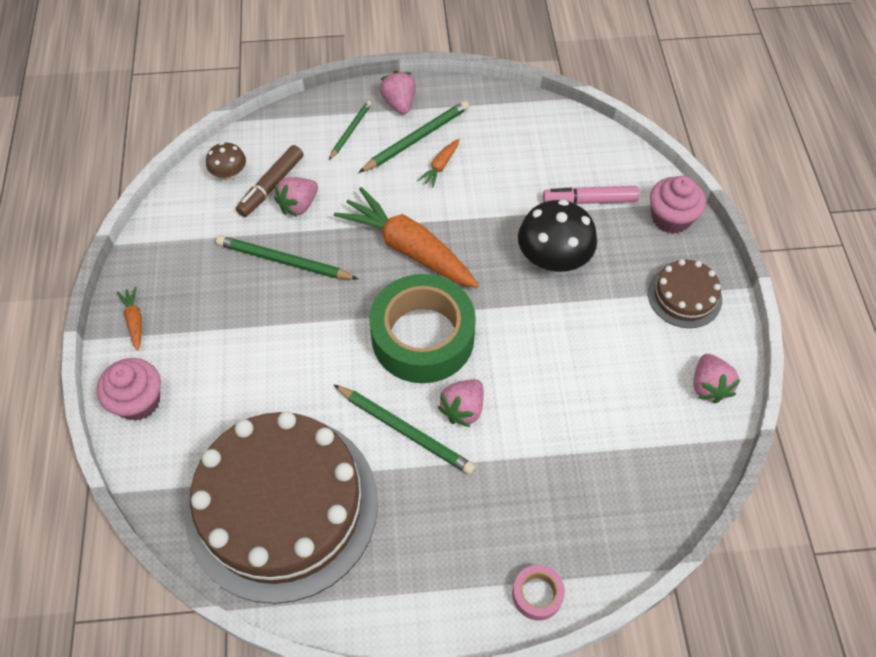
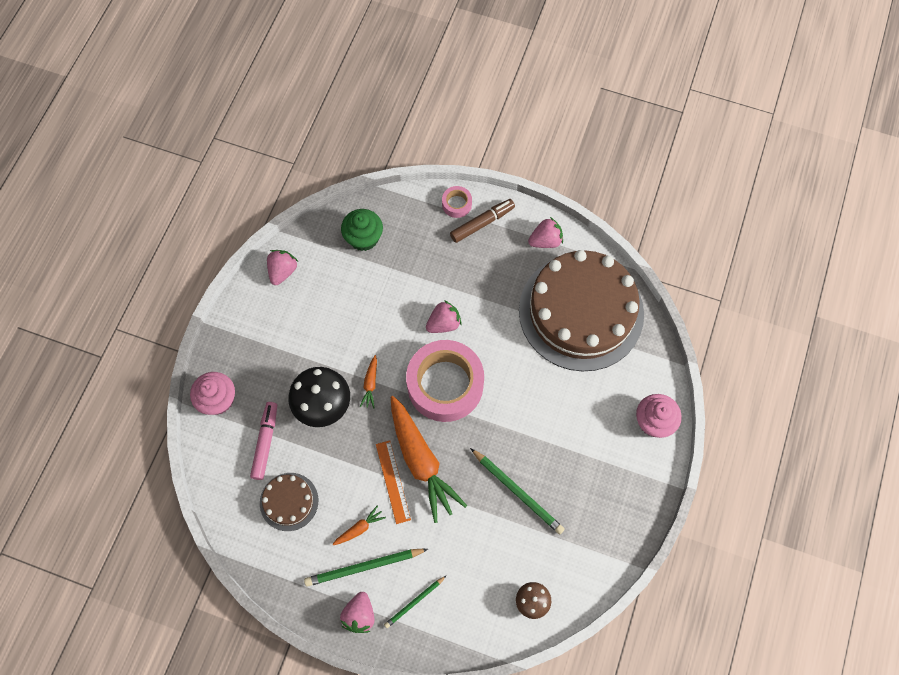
camera: 155 degrees left, 10 degrees up
(134, 321) = (642, 488): orange carrot -> orange carrot (370, 384)
(271, 186) = (502, 571): brown marker -> brown marker (482, 223)
(298, 205) = (487, 541): pink strawberry -> pink strawberry (545, 241)
(405, 430) = (486, 326): green pencil -> none
(423, 337) = (445, 385): green tape -> pink tape
(429, 218) = (393, 481): none -> orange ruler
(589, 200) = (265, 442): pink marker -> pink marker turned 105 degrees counterclockwise
(637, 478) = (363, 238): none -> green cupcake
(684, 296) = (253, 336): brown cake -> brown cake (289, 501)

